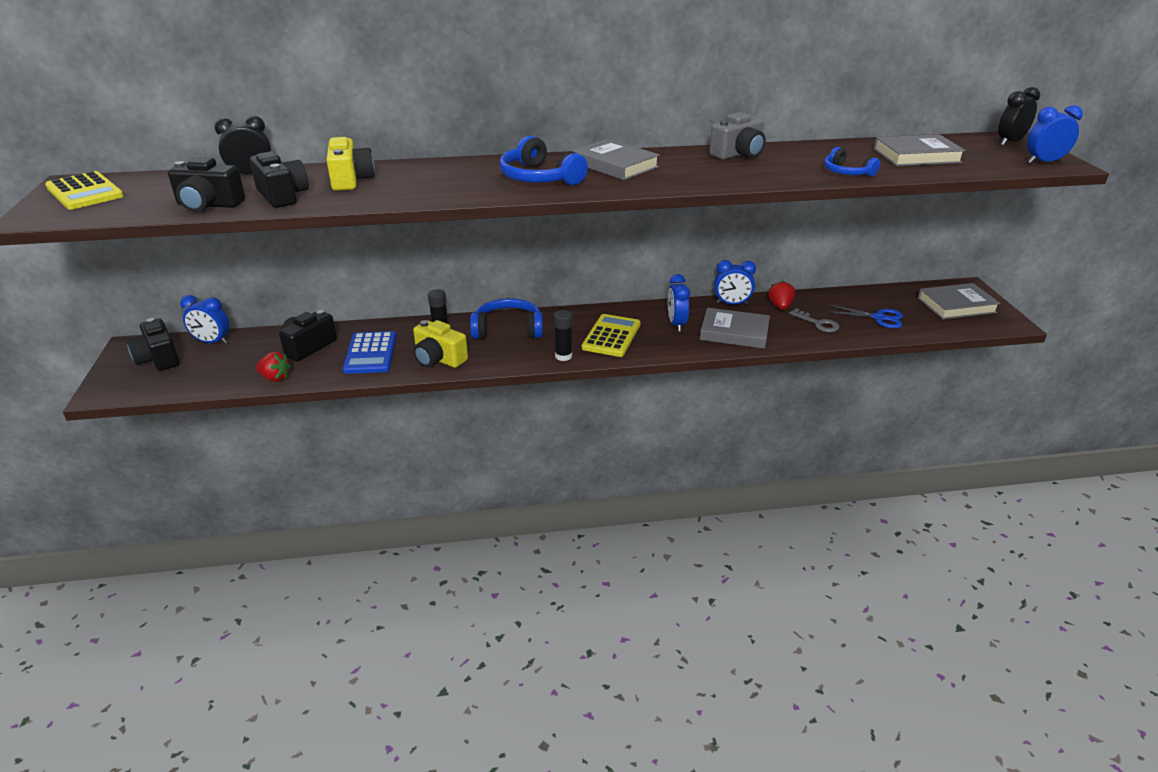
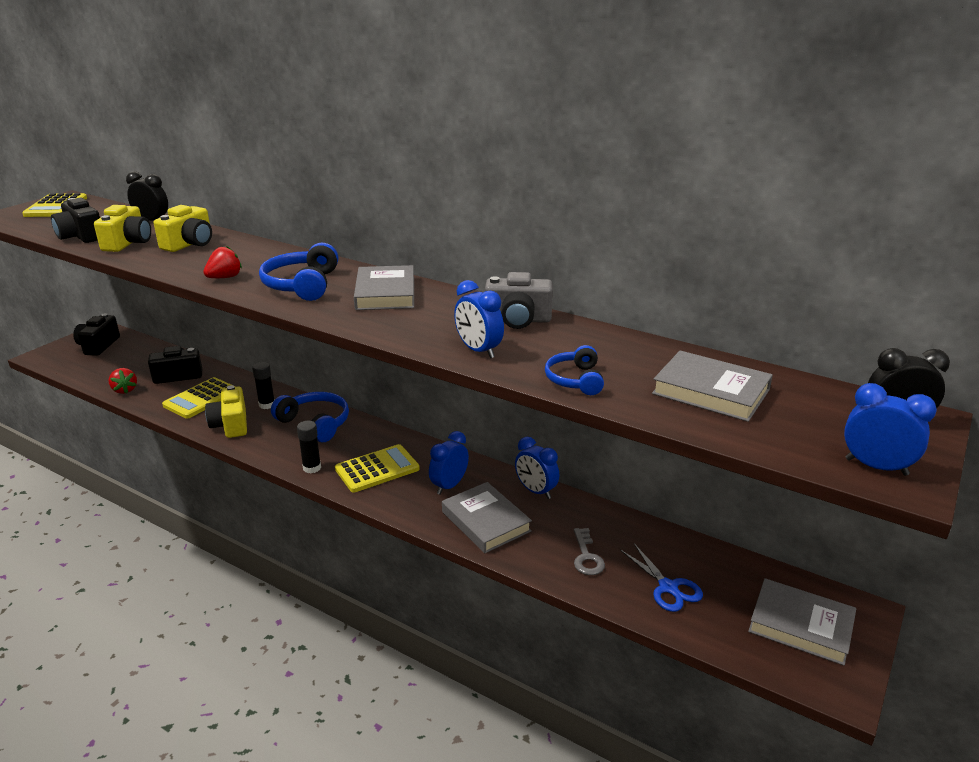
camera: 40 degrees right, 5 degrees down
(212, 342) = (140, 347): blue clock -> blue clock (478, 351)
(282, 196) = (128, 243): black camera -> yellow camera
(370, 353) = (201, 399): blue calculator -> yellow calculator
(780, 306) = (580, 518): red strawberry -> red strawberry (225, 277)

